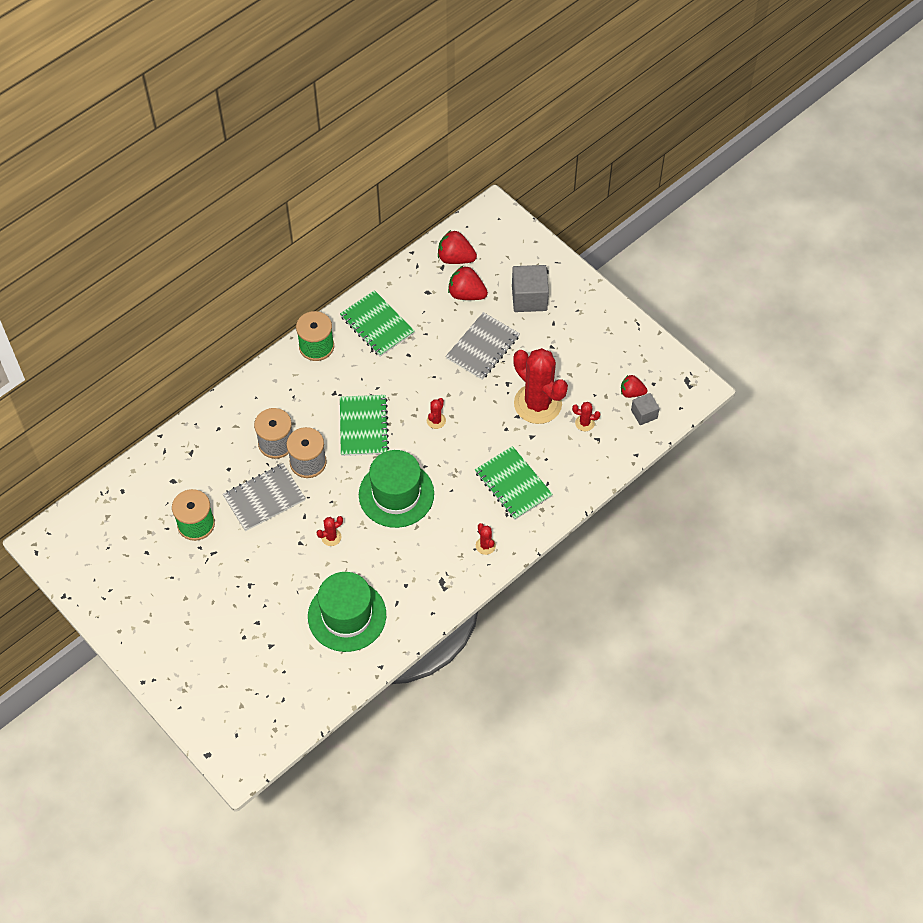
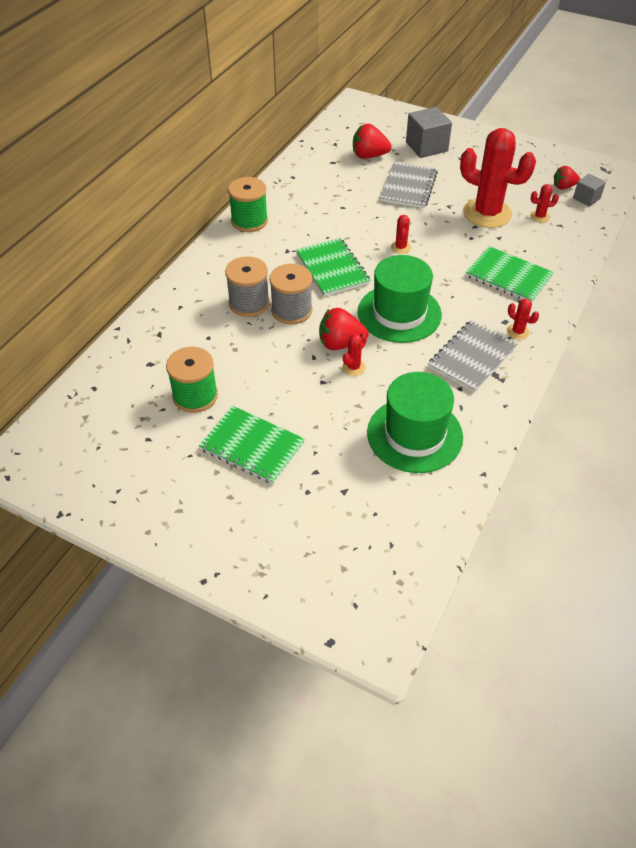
camera: 20 degrees left, 10 degrees down
(264, 498) = (261, 352): grey notebook -> grey notebook (472, 357)
(377, 325) = (299, 193): green notebook -> green notebook (252, 446)
(455, 258) = (343, 136): red strawberry -> red strawberry (340, 344)

